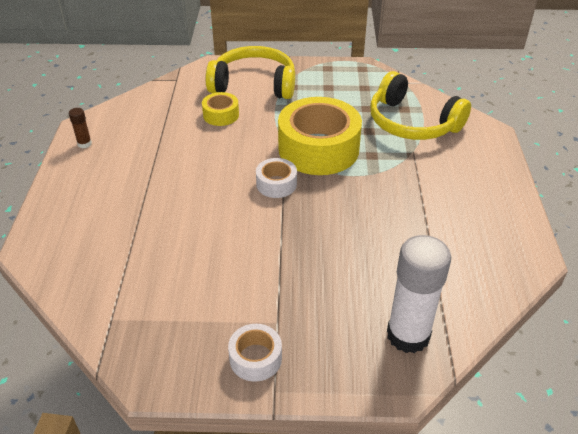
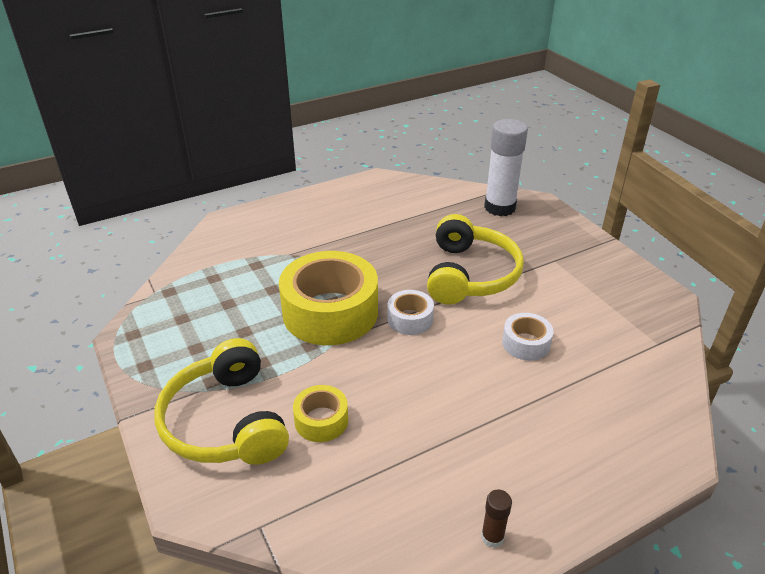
camera: 120 degrees left, 5 degrees down
(255, 358) = (592, 258): white tape -> white tape (526, 343)
(412, 123) = (239, 266): yellow headphones -> yellow headphones (470, 275)

